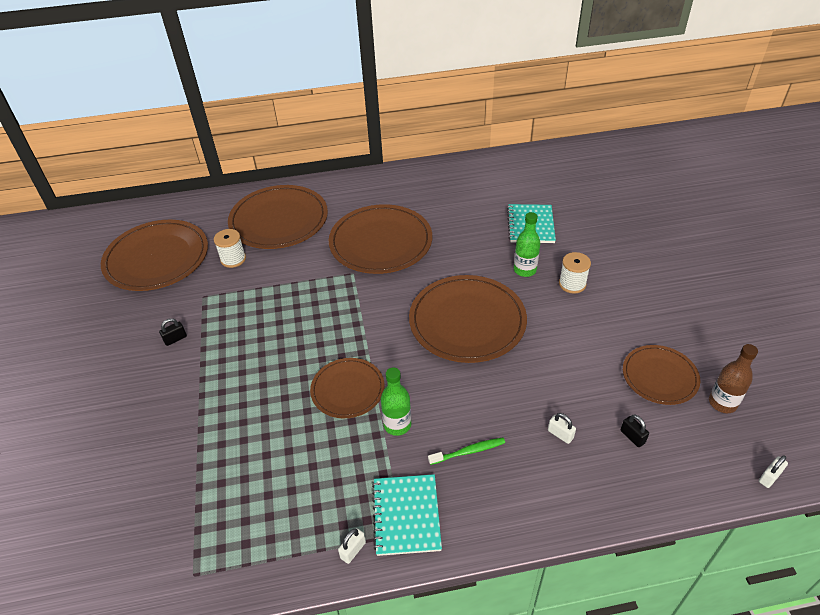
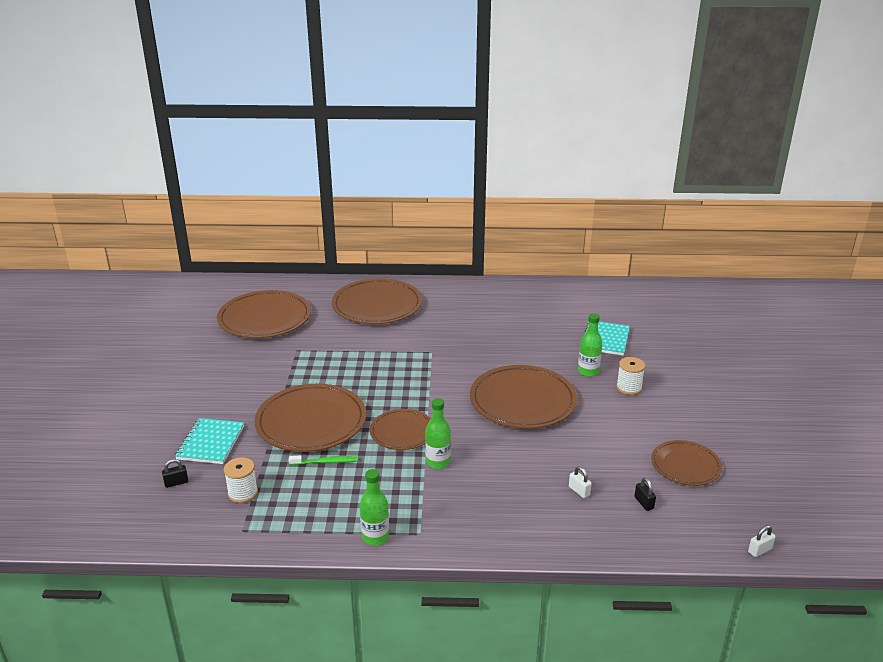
camera: 10 degrees right, 15 degrees down
(175, 339) = (266, 376): black padlock -> black padlock (176, 483)
(233, 259) = (329, 327): white spool -> white spool (243, 493)
(353, 550) = (375, 537): white padlock -> green bottle
(381, 242) = (463, 333): brown plate -> brown plate (311, 421)
(406, 515) = (427, 522): turquoise notebook -> turquoise notebook (211, 443)
(469, 451) = (494, 489): green toothbrush -> green toothbrush (326, 462)
(722, 403) = (737, 493): brown bottle -> none

